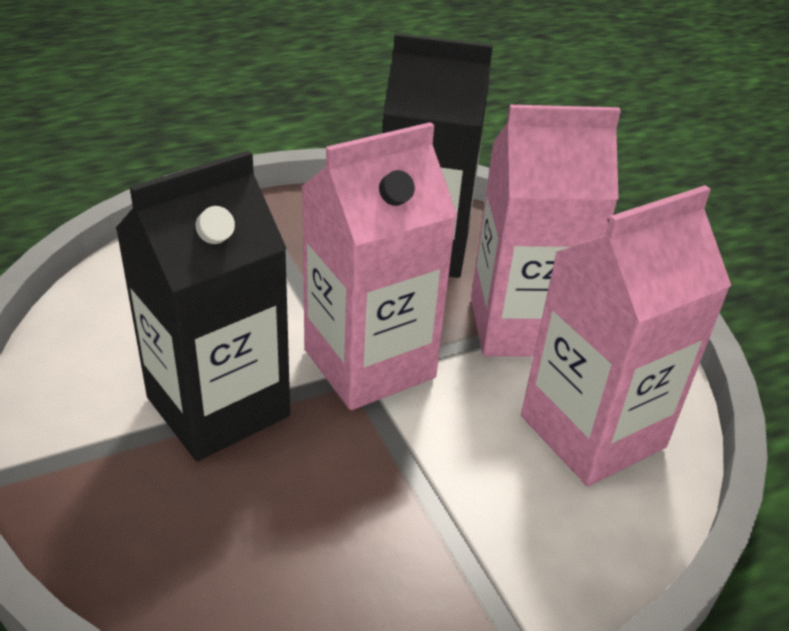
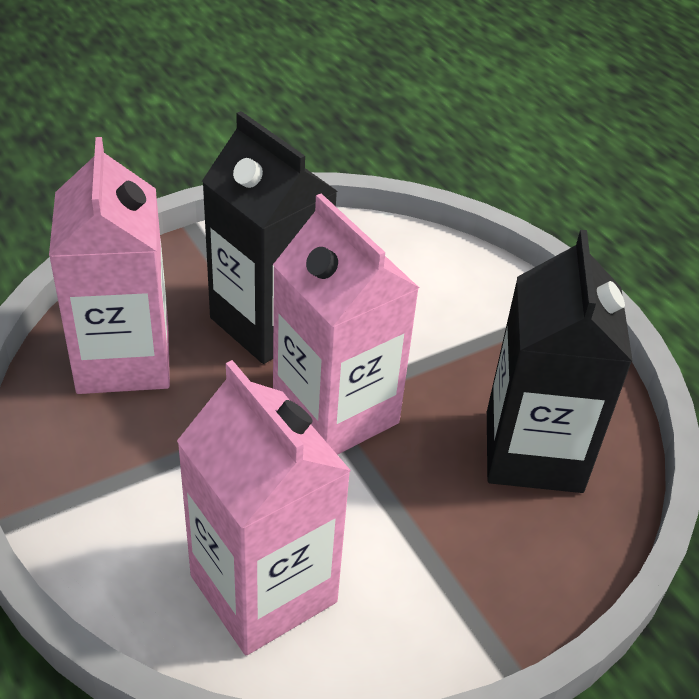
camera: 85 degrees right, 5 degrees up
(521, 326) = (418, 537): pink carton -> pink carton (123, 359)

